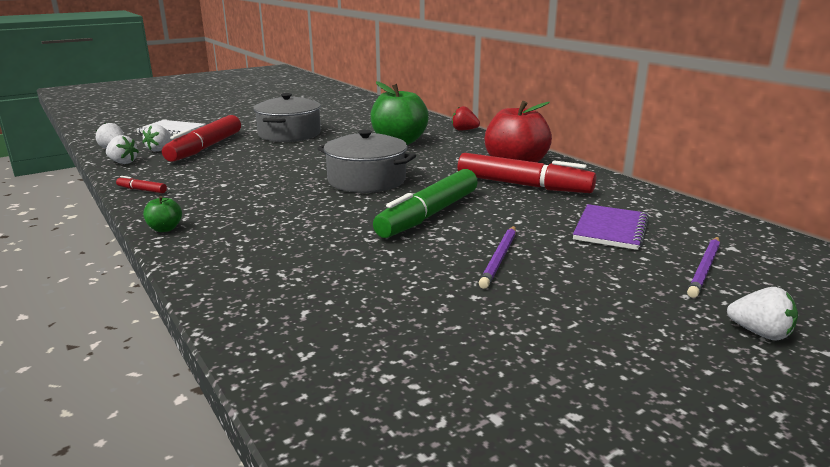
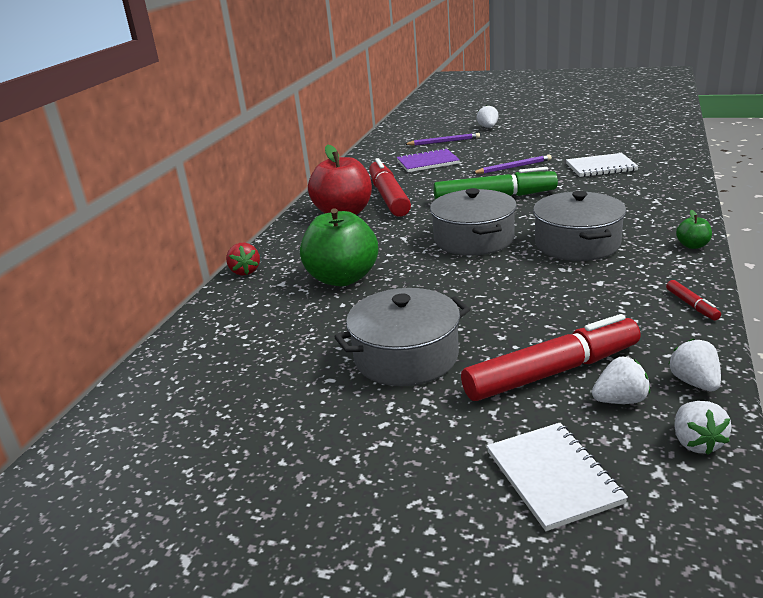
camera: 125 degrees left, 5 degrees up
(275, 201) = (577, 244): none -> grey pot
(387, 300) = (601, 167): none -> white notebook

